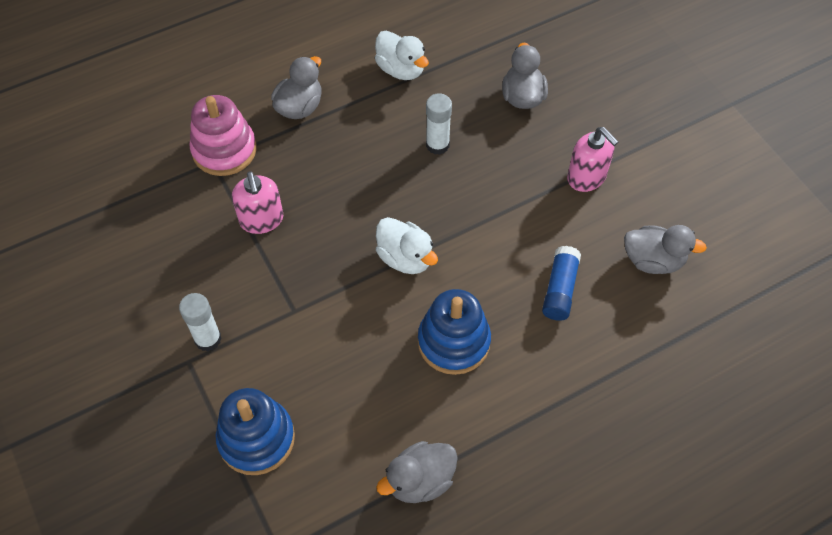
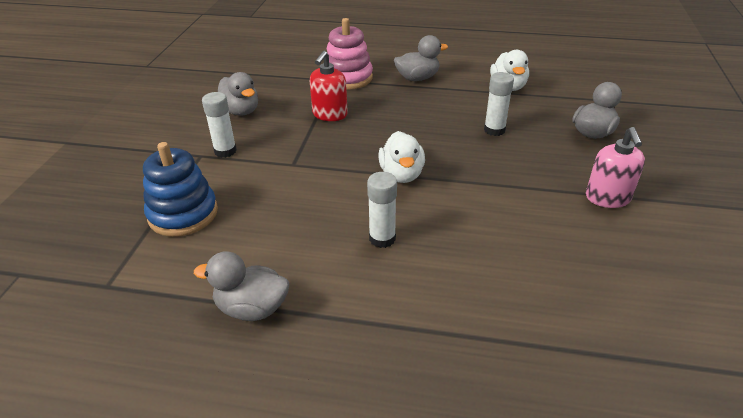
camera: 40 degrees right, 20 degrees down
(261, 220) = (329, 114): pink soap dispenser -> red soap dispenser
(453, 342) = (382, 238): blue stacking toy -> white glue stick
(560, 289) = (510, 254): blue glue stick -> none
(653, 260) = (627, 281): grey duck -> grey duck (240, 111)

